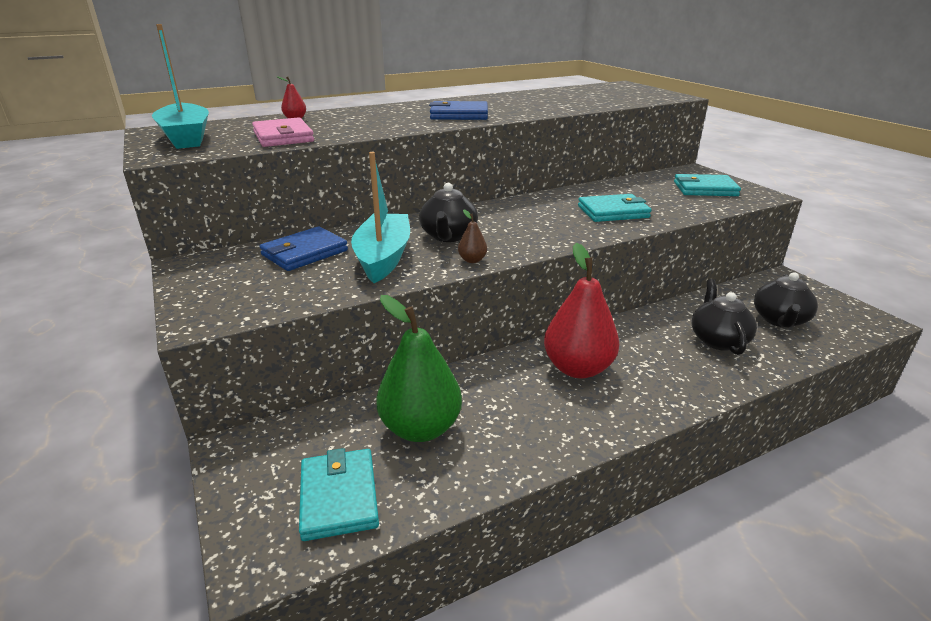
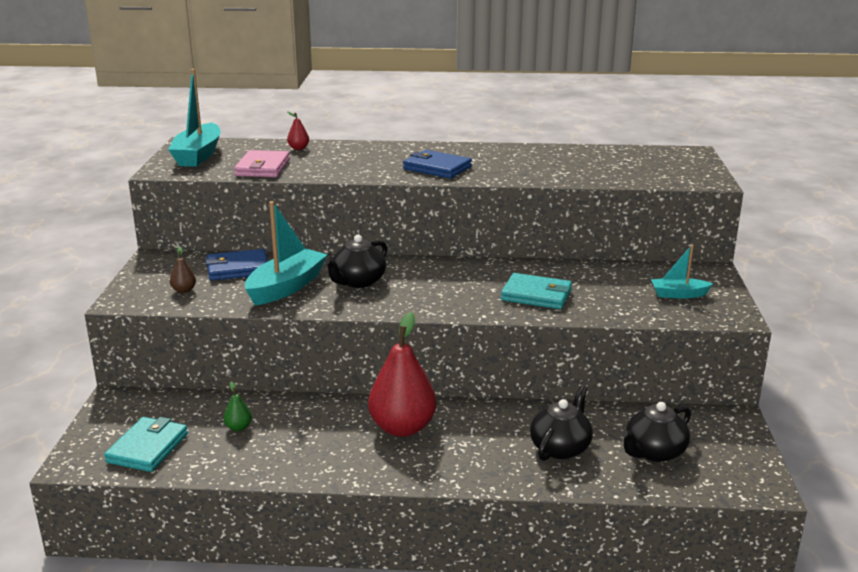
camera: 30 degrees right, 5 degrees down
(420, 428) = (238, 427): green pear -> green pear, size x0.41
(472, 260) = (347, 307): brown pear -> brown pear (184, 290)
(705, 189) = (678, 294): turquoise wallet -> turquoise boat

